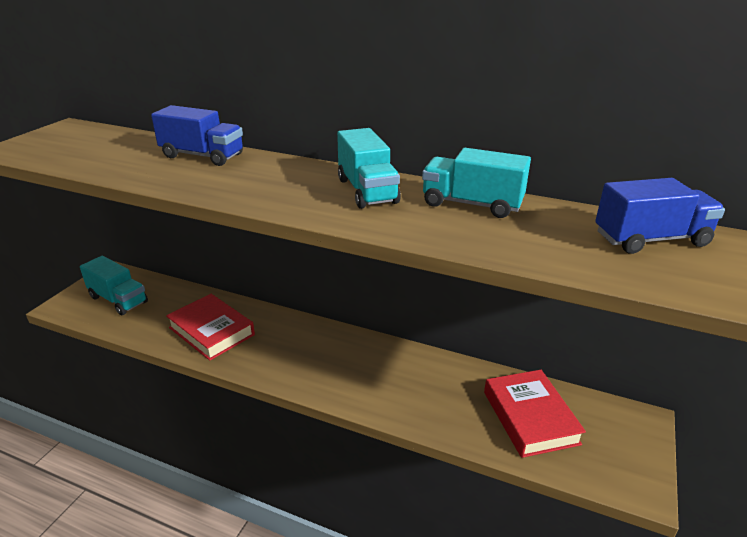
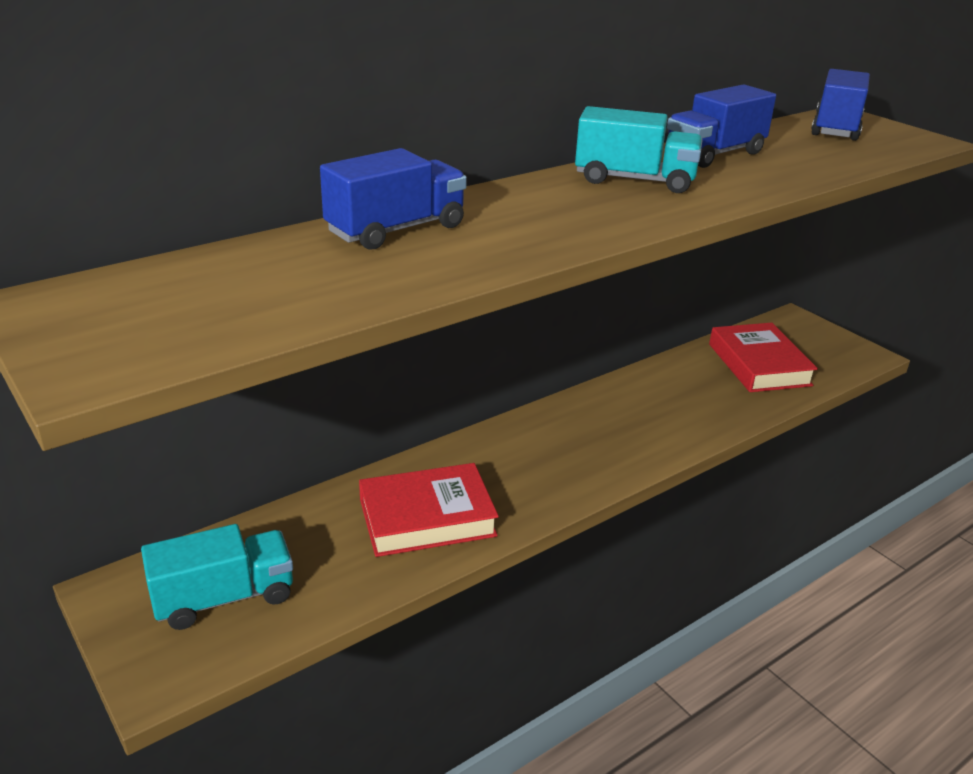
camera: 60 degrees left, 0 degrees up
(472, 204) = (714, 154): turquoise truck -> blue truck
(530, 417) = (758, 364): red book -> red book turned 60 degrees clockwise

